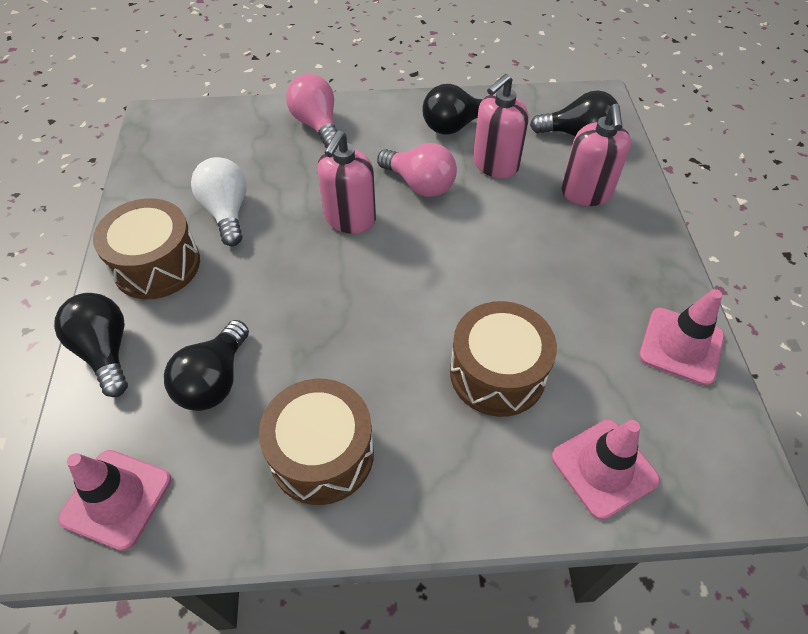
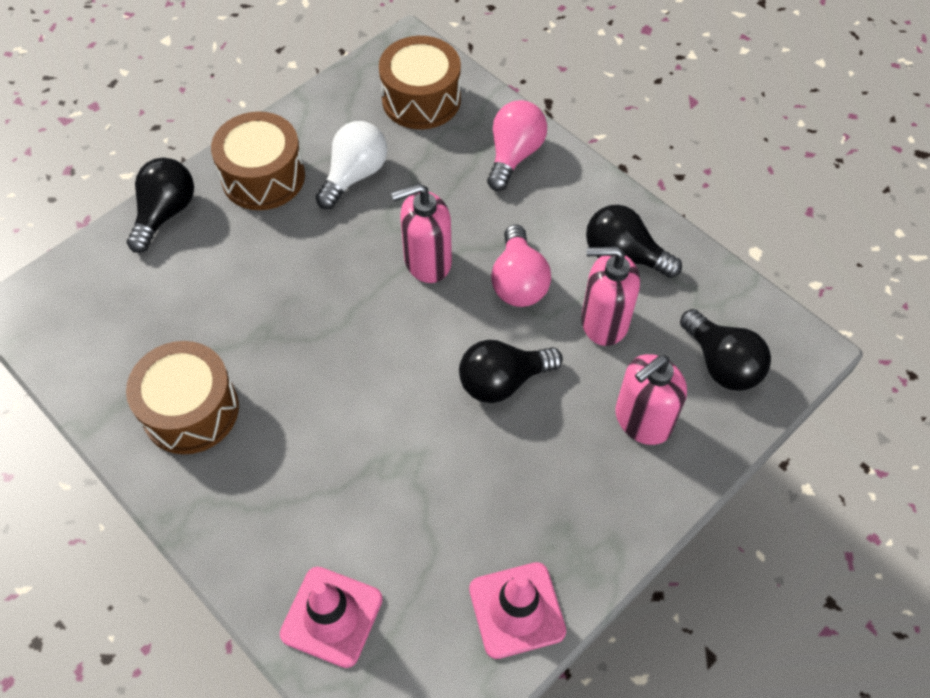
camera: 50 degrees right, 5 degrees up
(116, 499) = (65, 317): pink traffic cone -> none
(214, 380) = (196, 296): black light bulb -> black light bulb (503, 381)
(497, 373) = (360, 479): brown drum -> brown drum (421, 99)

